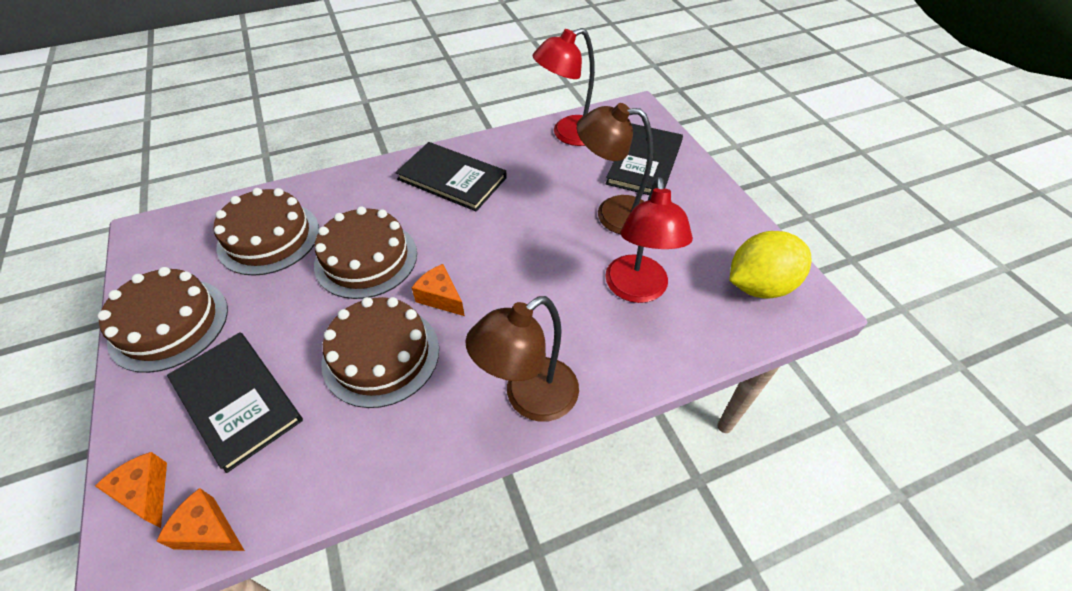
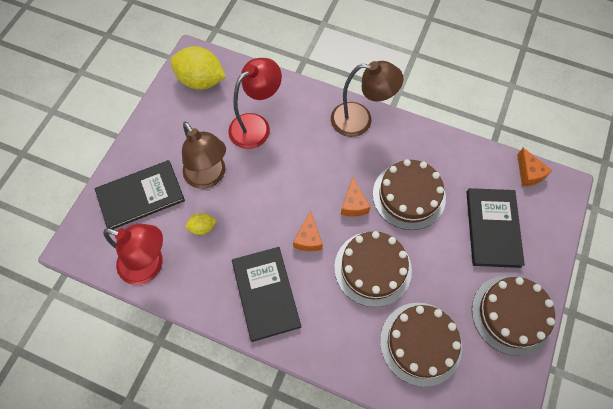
camera: 135 degrees left, 15 degrees up
(146, 493) = (551, 212): orange cheese -> orange cheese (308, 238)
(563, 179) = (202, 227): none -> yellow lemon

